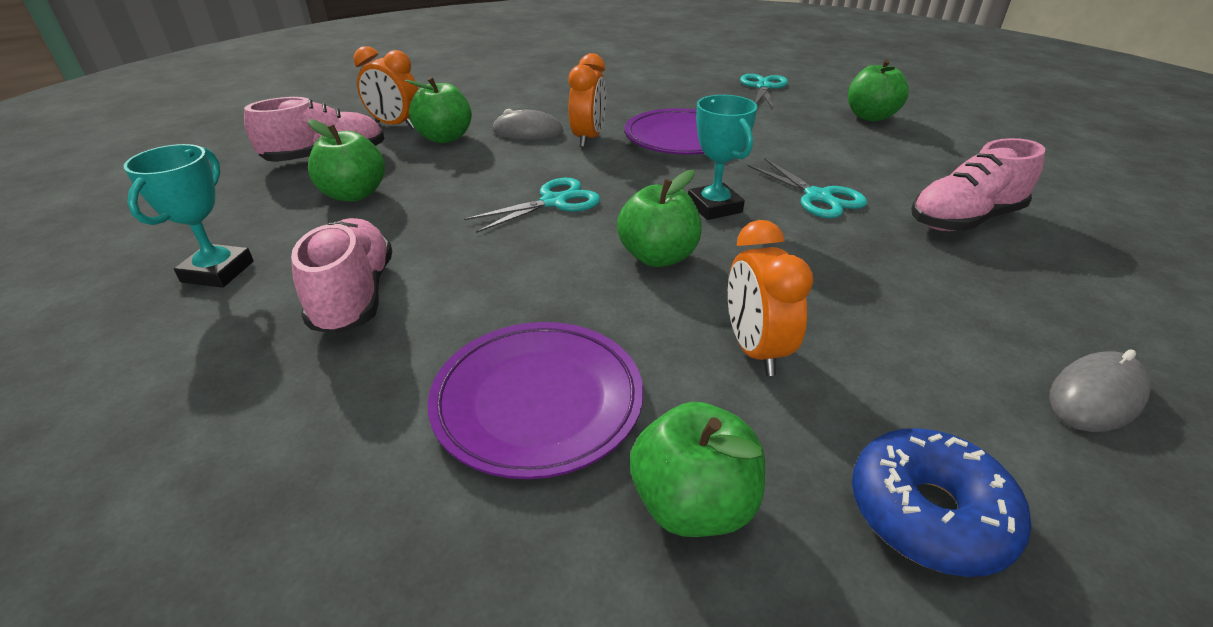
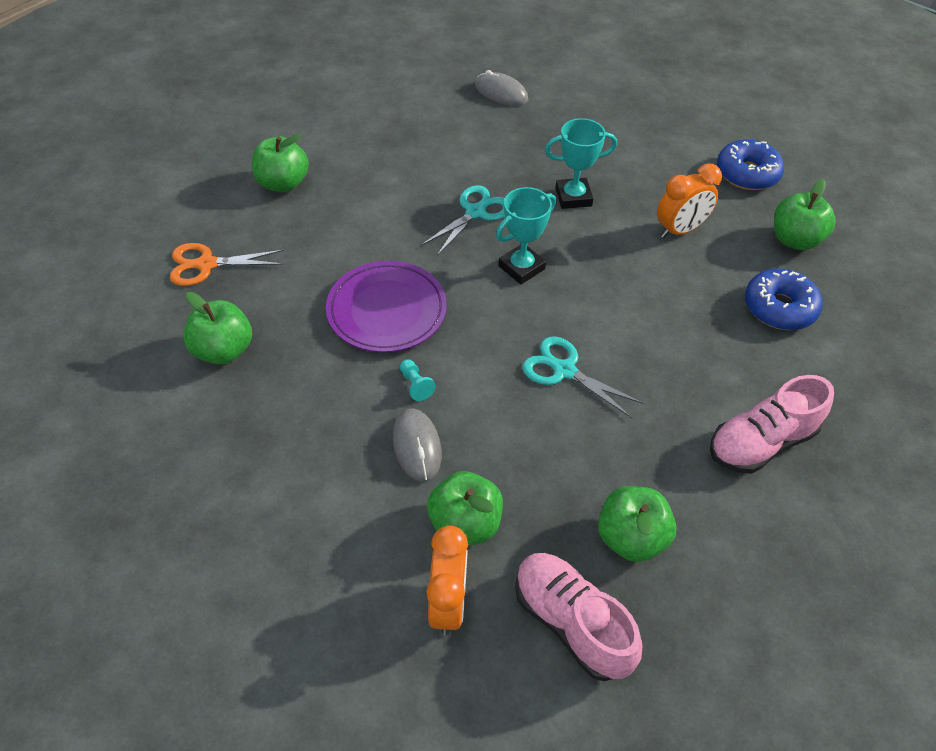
camera: 110 degrees left, 15 degrees up
(218, 272) = (797, 560): turquoise trophy -> turquoise trophy (573, 197)
(538, 401) = (779, 308): purple plate -> blue donut
(588, 138) = (415, 385): orange clock -> turquoise pawn
(658, 257) = (611, 287): green apple -> green apple (223, 350)
(763, 87) = (206, 264): turquoise scissors -> orange scissors
(964, 220) = (477, 144): pink shoe -> none
(1096, 396) = (638, 120): grey mouse -> grey mouse (501, 93)

